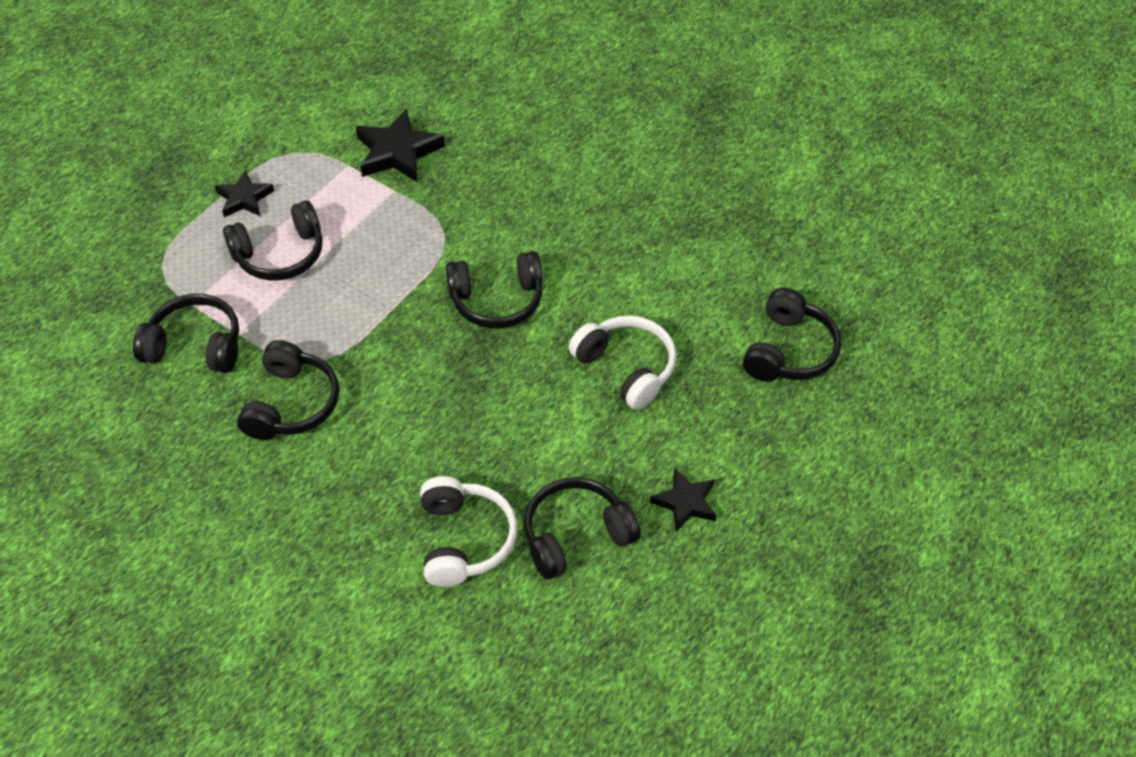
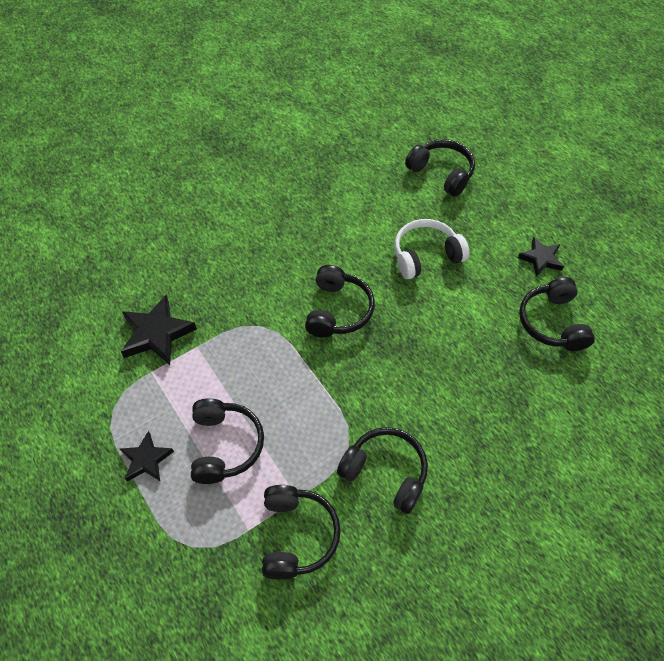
camera: 70 degrees left, 5 degrees up
(195, 346) = (297, 535): black headphones -> black headphones turned 150 degrees clockwise
(464, 540) = (541, 387): white headphones -> none

